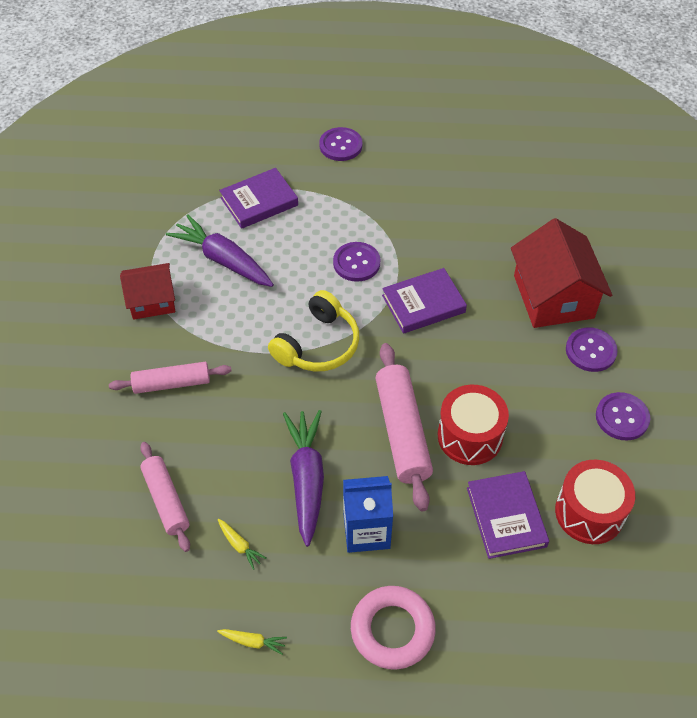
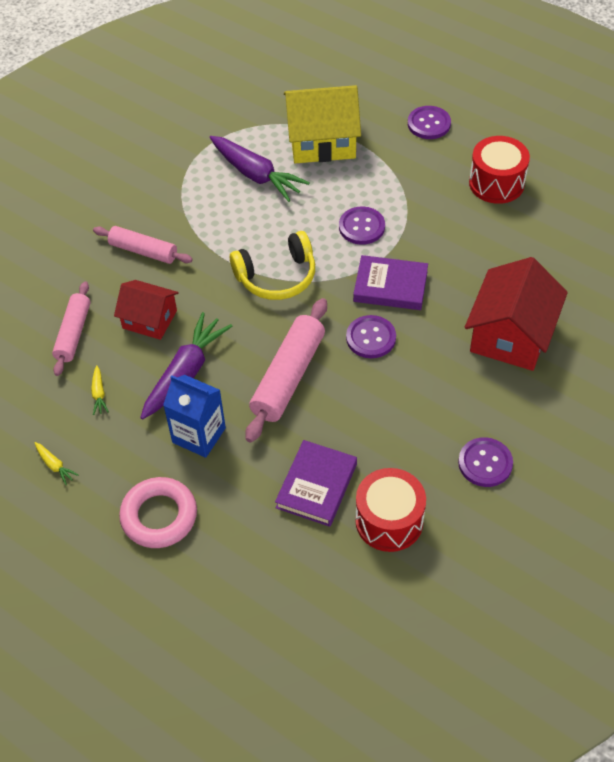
camera: 35 degrees right, 0 degrees up
(152, 301) = (177, 182): red house -> red house (149, 319)
(223, 260) = (256, 175): purple carrot -> purple carrot turned 150 degrees clockwise
(259, 201) = (322, 141): purple book -> yellow house
(470, 436) = (340, 409): red drum -> red drum (496, 183)
(590, 351) = (505, 396): purple button -> purple button (371, 338)

